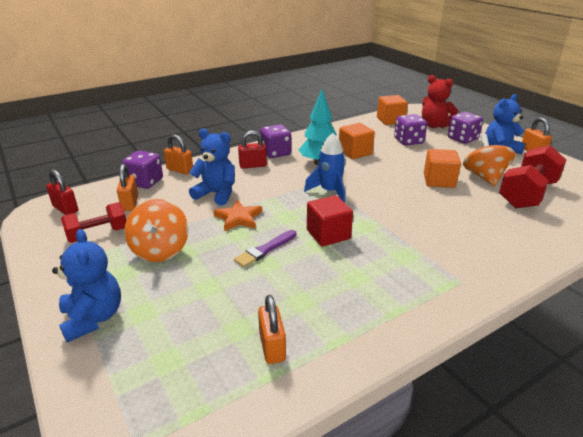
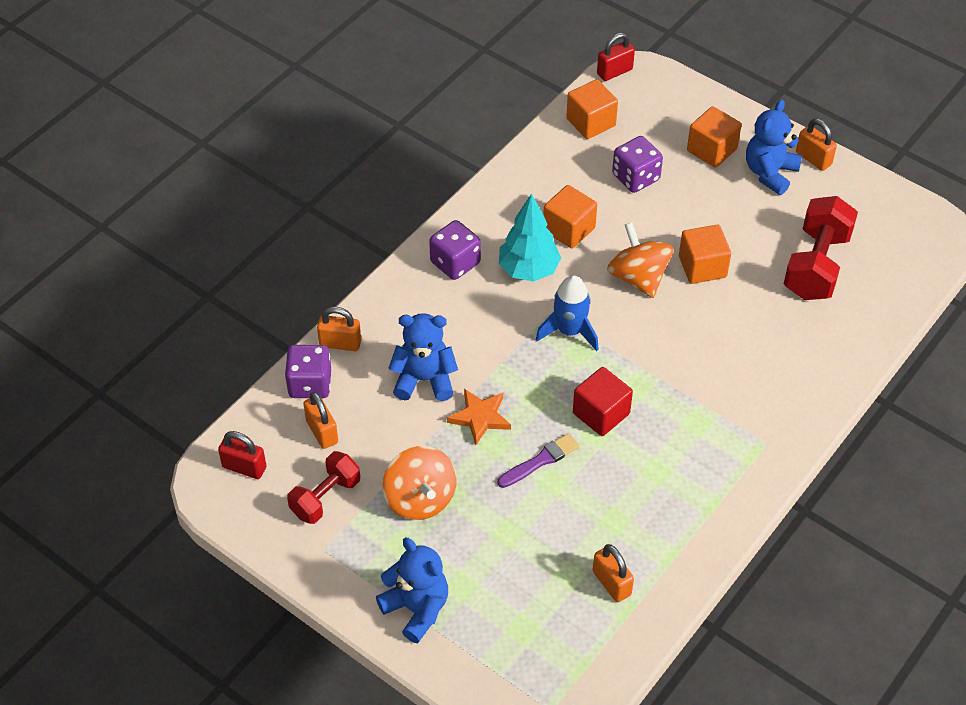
camera: 20 degrees left, 20 degrees up
(253, 165) = (438, 303): red padlock -> red padlock (614, 72)
(265, 250) = (540, 461): purple brush -> purple brush turned 150 degrees counterclockwise
(434, 125) = (662, 121): red teddy bear -> none
(462, 139) = (711, 150): purple dice -> orange cube
(484, 177) = (758, 241): orange spinning top -> orange spinning top (638, 277)

